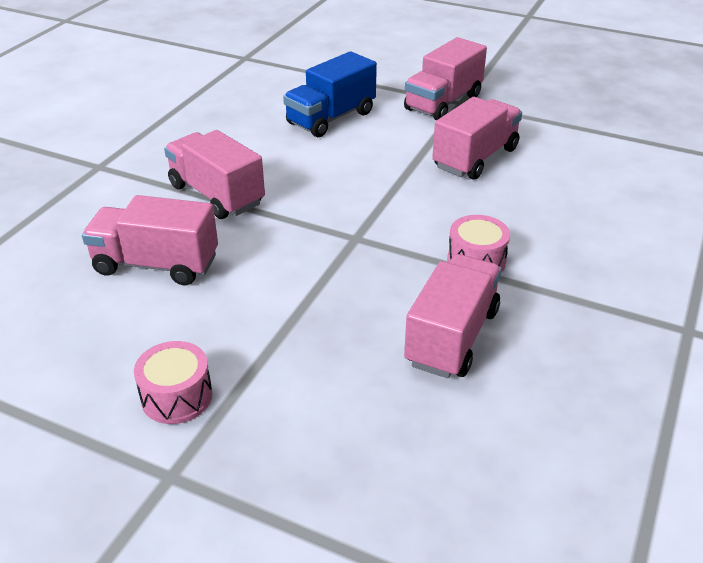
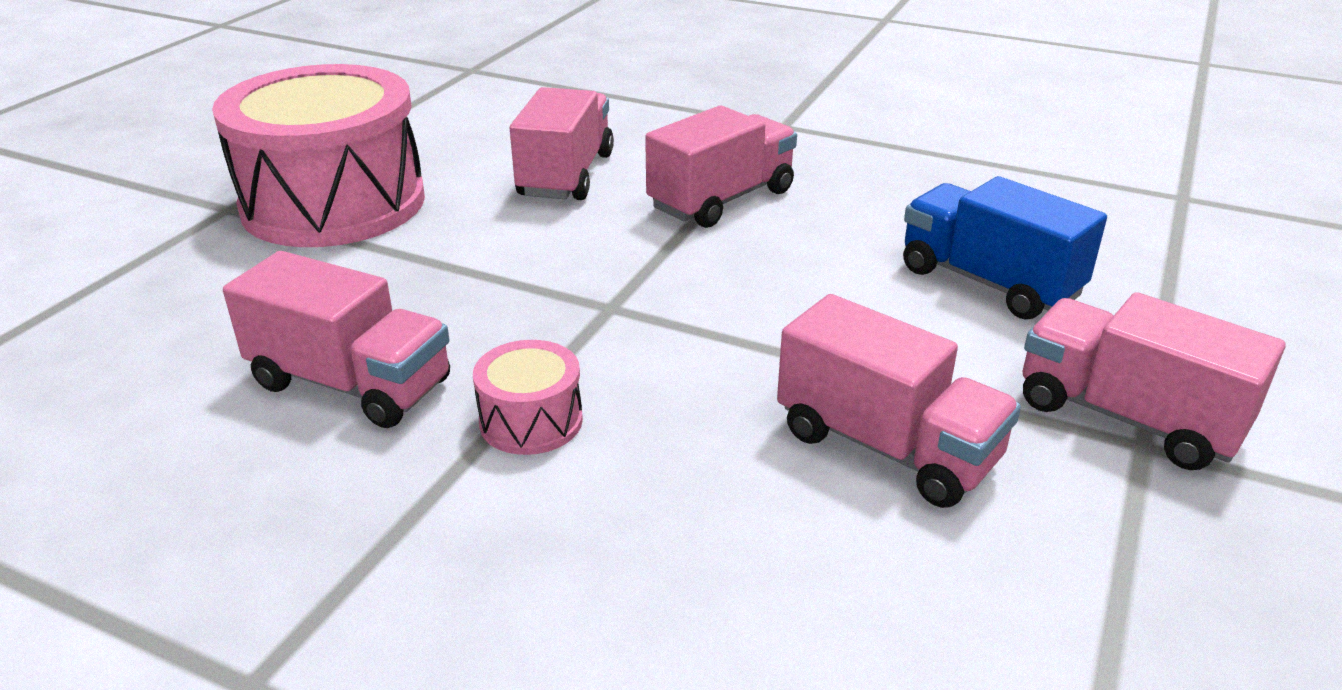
camera: 90 degrees right, 5 degrees down
(177, 396) = (334, 203): pink drum -> pink drum, size x2.38

